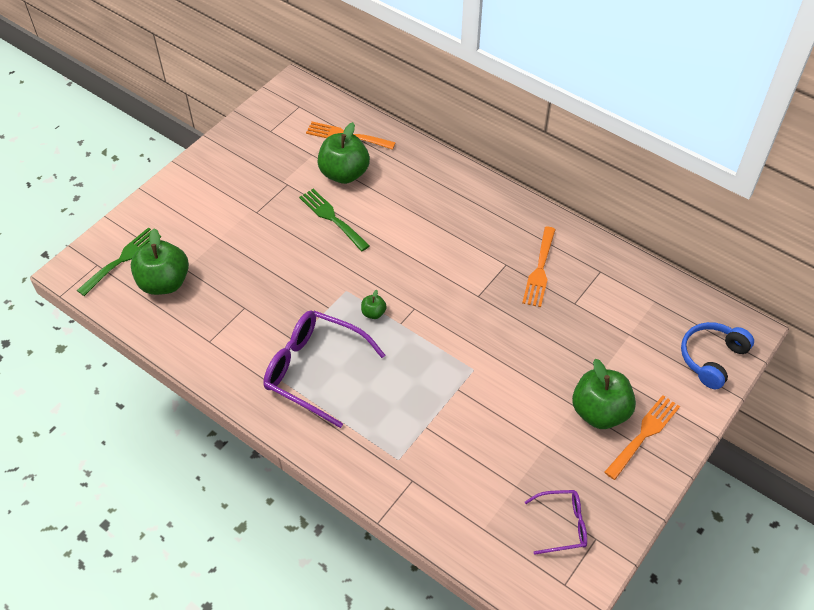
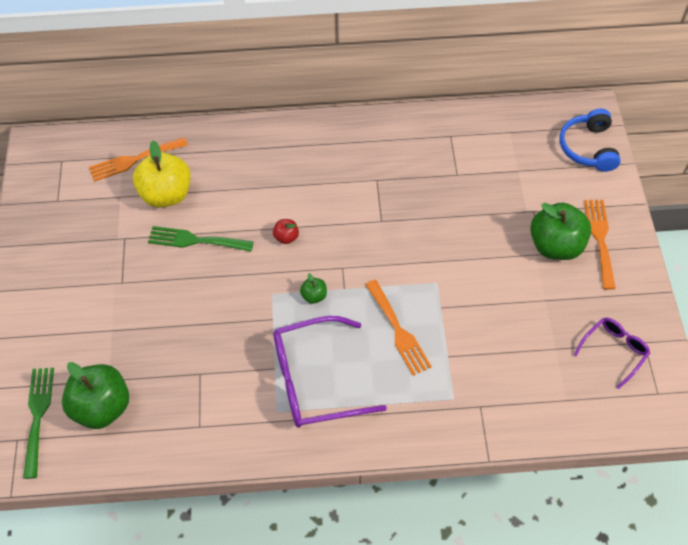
camera: 40 degrees left, 5 degrees up
(344, 174) = (166, 194): green apple -> yellow apple
(396, 259) = (286, 237): none -> red apple
(539, 270) = (406, 166): orange fork -> orange fork (398, 331)

